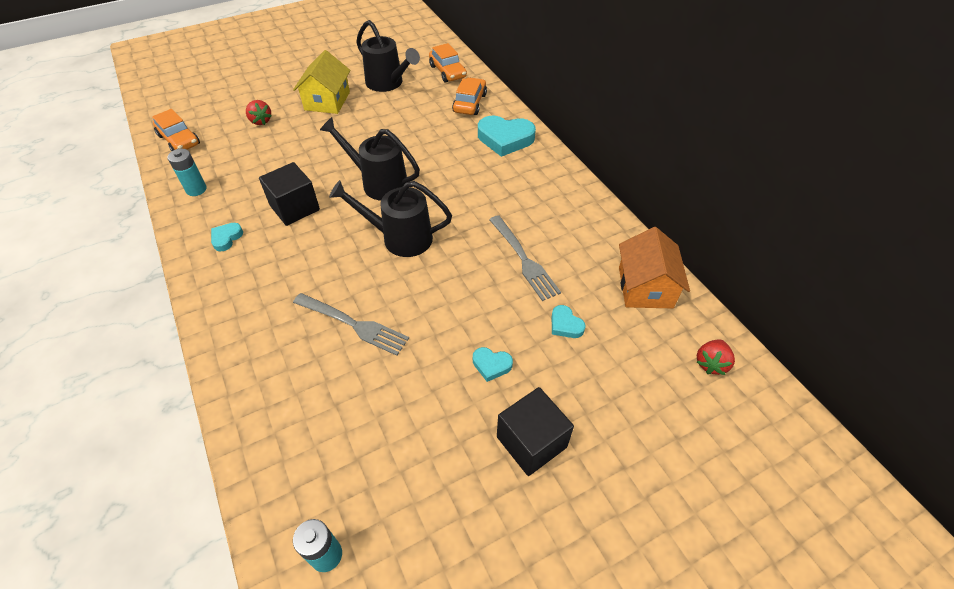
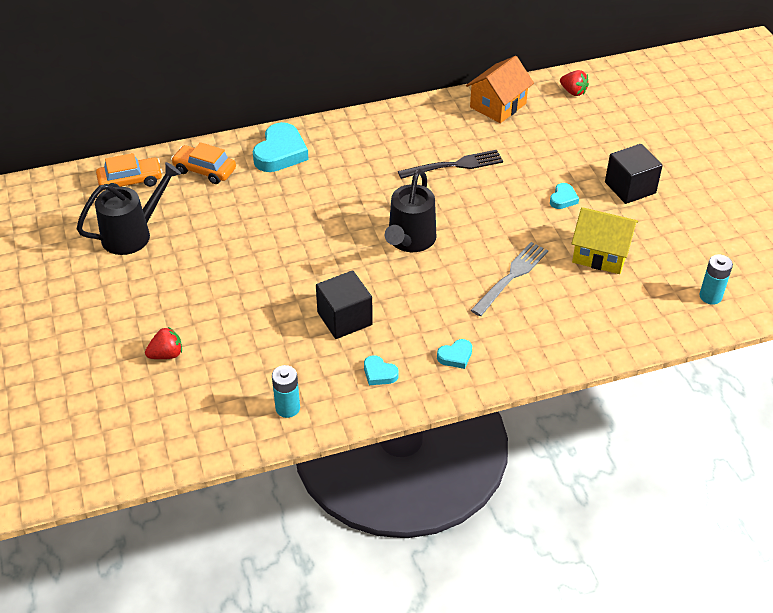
camera: 80 degrees left, 5 degrees down
(179, 140) = (177, 436): orange car -> none
(327, 101) = (147, 291): yellow house -> yellow house (600, 254)
(378, 182) = (322, 252): black watering can -> none
(524, 259) = (454, 165): grey fork -> black fork
(565, 325) = (529, 154): turquoise heart -> turquoise heart (455, 356)
(645, 287) = (498, 105): orange house -> orange house turned 60 degrees counterclockwise

